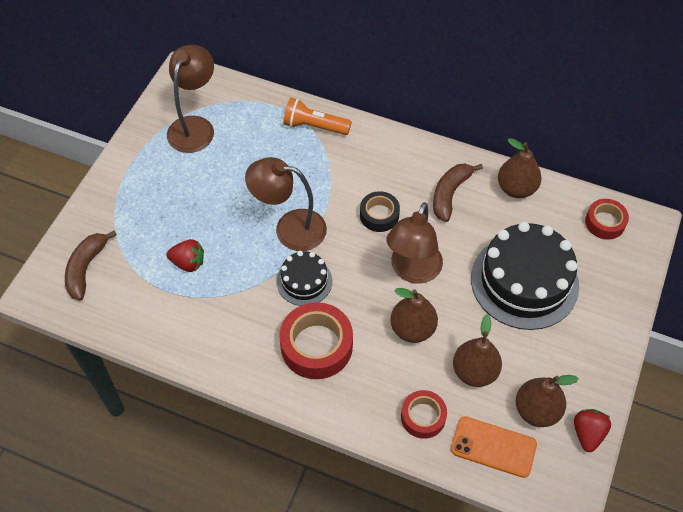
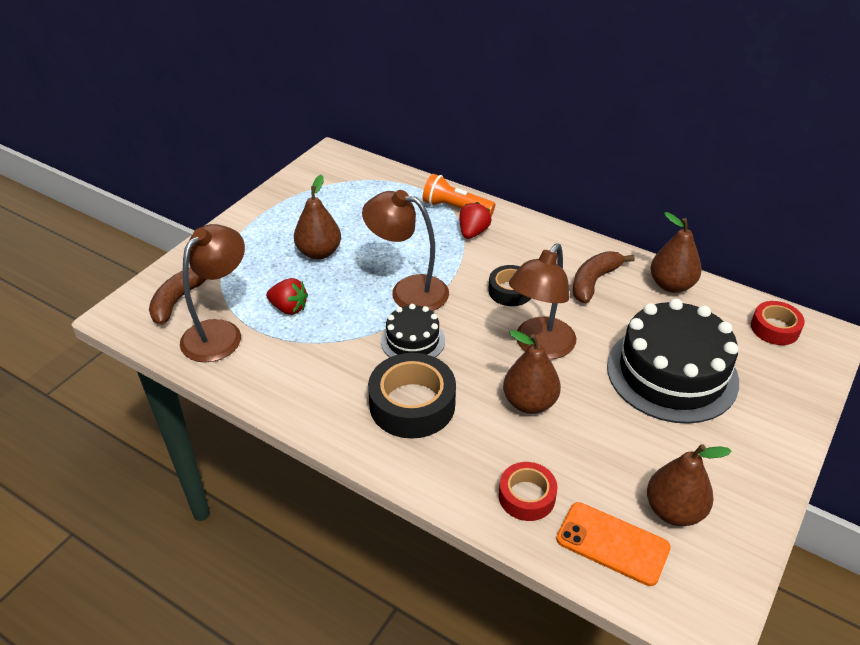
camera: 10 degrees right, 15 degrees down
(195, 126) = (331, 195): brown lamp -> brown lamp (220, 332)
(316, 346) = (412, 404): red tape -> black tape
(474, 372) = (599, 457): brown pear -> brown pear (319, 252)
(587, 434) = (740, 547): red strawberry -> red strawberry (473, 232)

